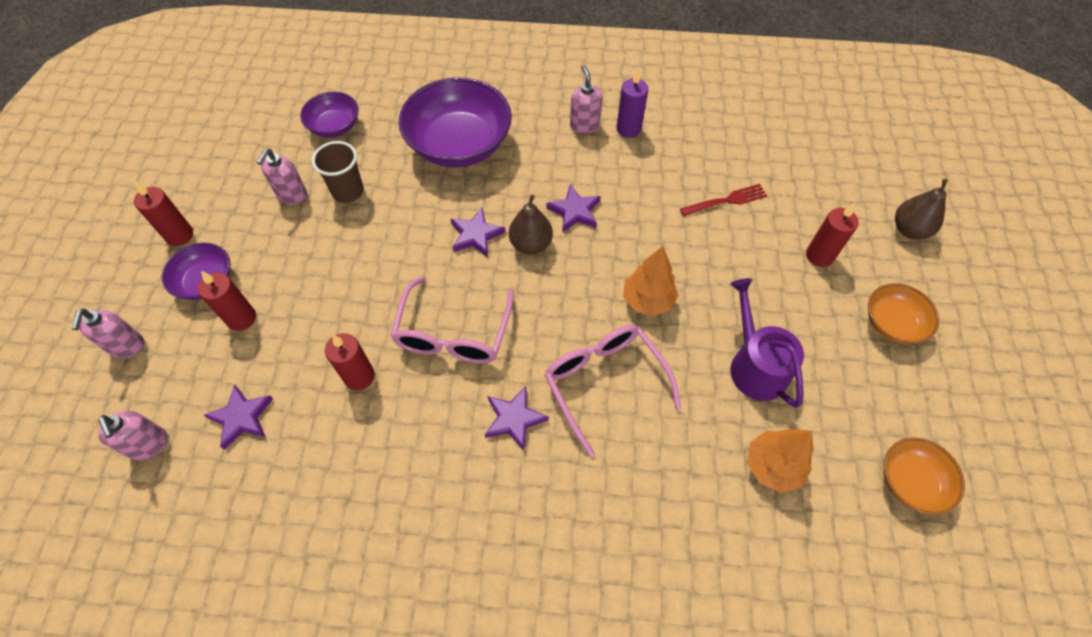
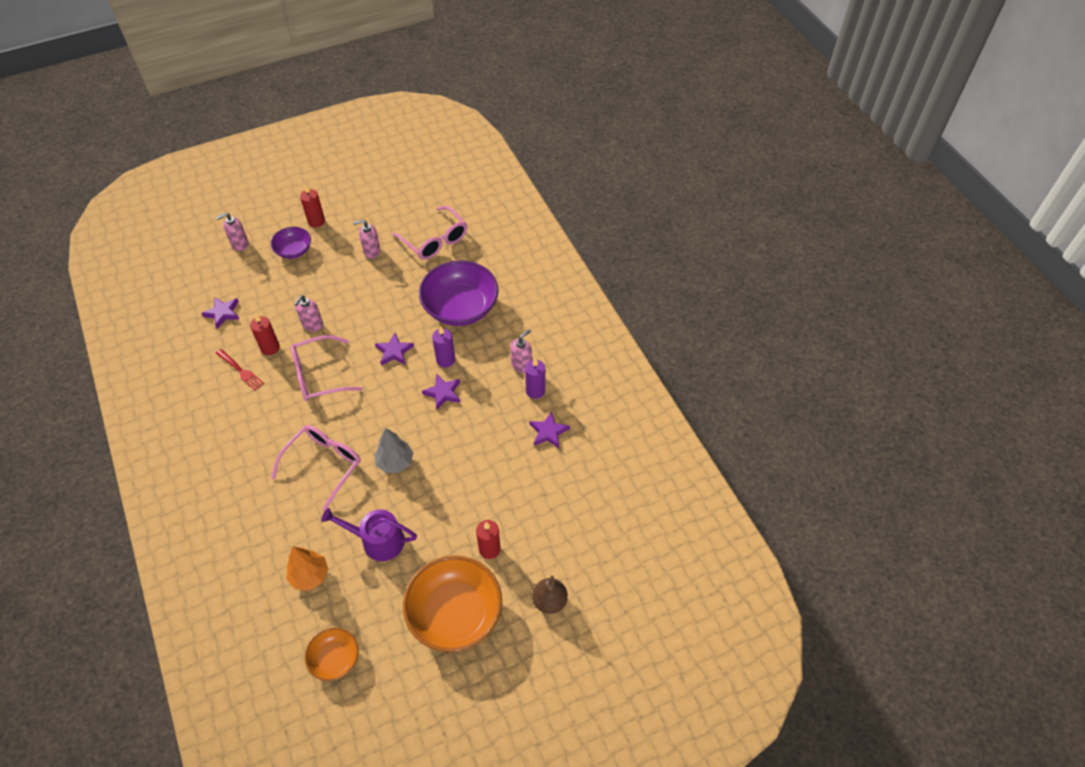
camera: 60 degrees right, 5 degrees down
(149, 445) = (192, 286): pink soap dispenser -> pink soap dispenser (312, 324)
(241, 318) = (279, 278): red candle -> none
(334, 126) = (435, 240): purple bowl -> pink glasses
(348, 191) = (390, 274): brown cup -> none
(514, 419) = (278, 431): purple star -> purple star (548, 432)
(527, 189) = (445, 360): none -> purple candle
(531, 244) = (403, 382): brown pear -> none
(647, 300) = (395, 462): orange tree -> grey tree
(726, 201) = (505, 474): red fork -> red fork (240, 370)
(755, 365) = (377, 540): purple watering can -> purple watering can turned 120 degrees counterclockwise
(892, 323) = (455, 613): orange bowl -> orange bowl, size x1.88

